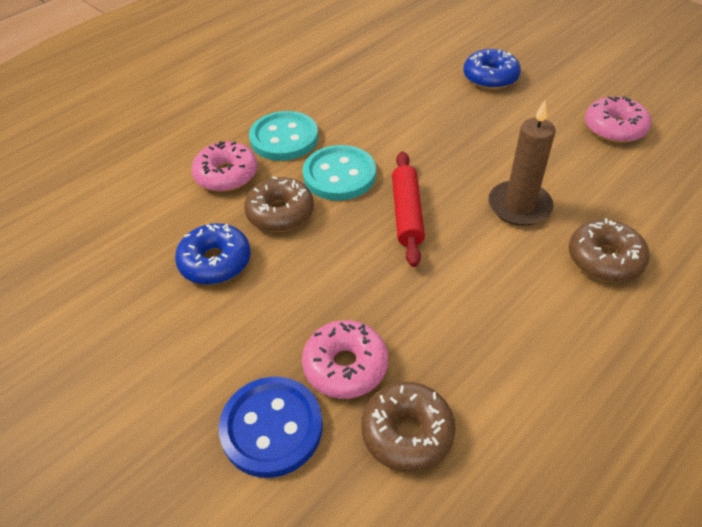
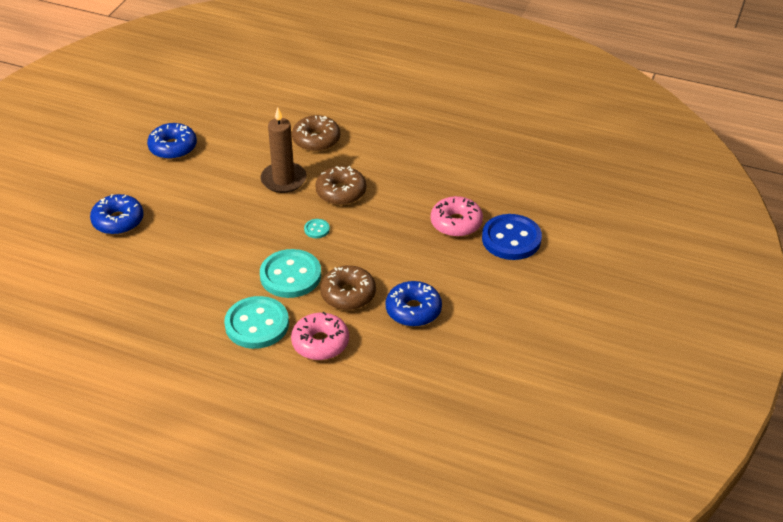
camera: 115 degrees left, 5 degrees down
(407, 214) = (317, 229): red rolling pin -> turquoise button
(407, 432) = (480, 191): brown donut -> brown donut (341, 192)
(614, 128) = (173, 147): pink donut -> blue donut

